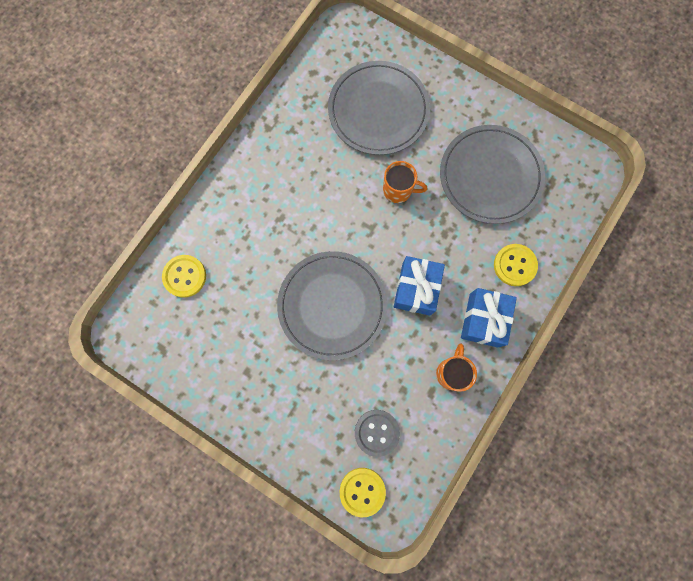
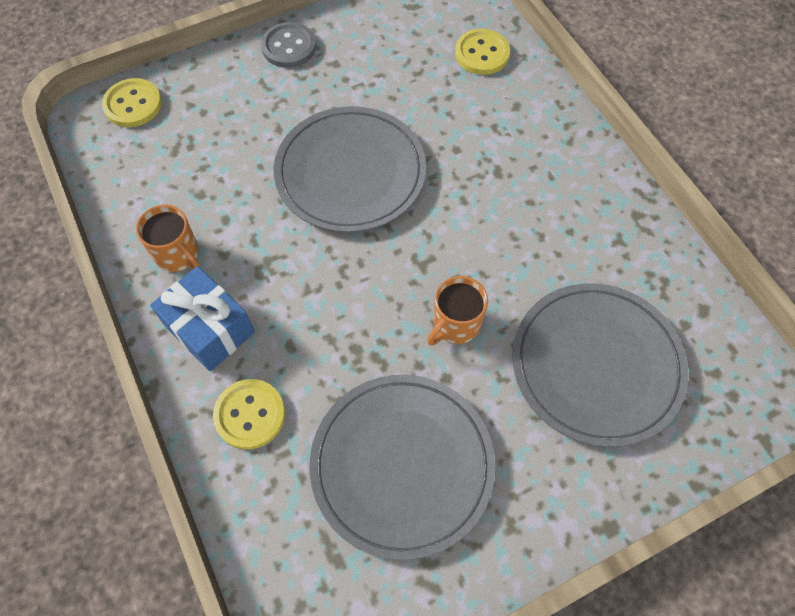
camera: 120 degrees right, 15 degrees down
(376, 432) = (178, 146): grey button -> grey button (289, 47)
(416, 289) = (306, 272): blue gift -> none

